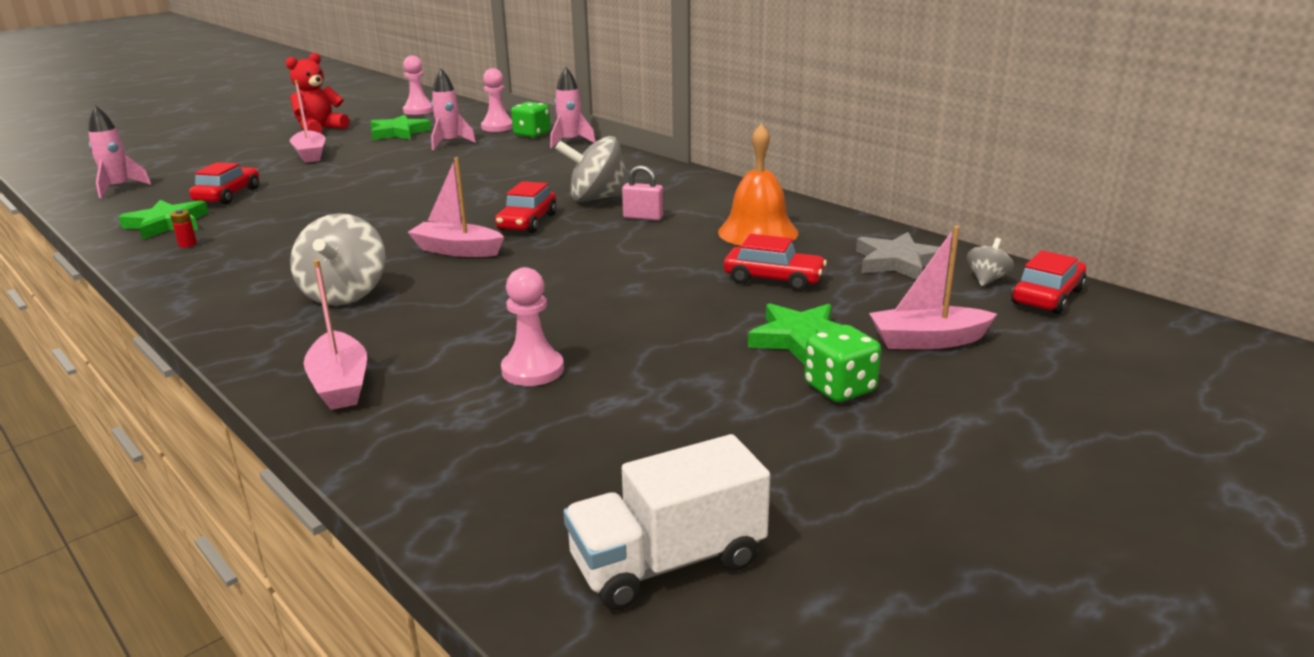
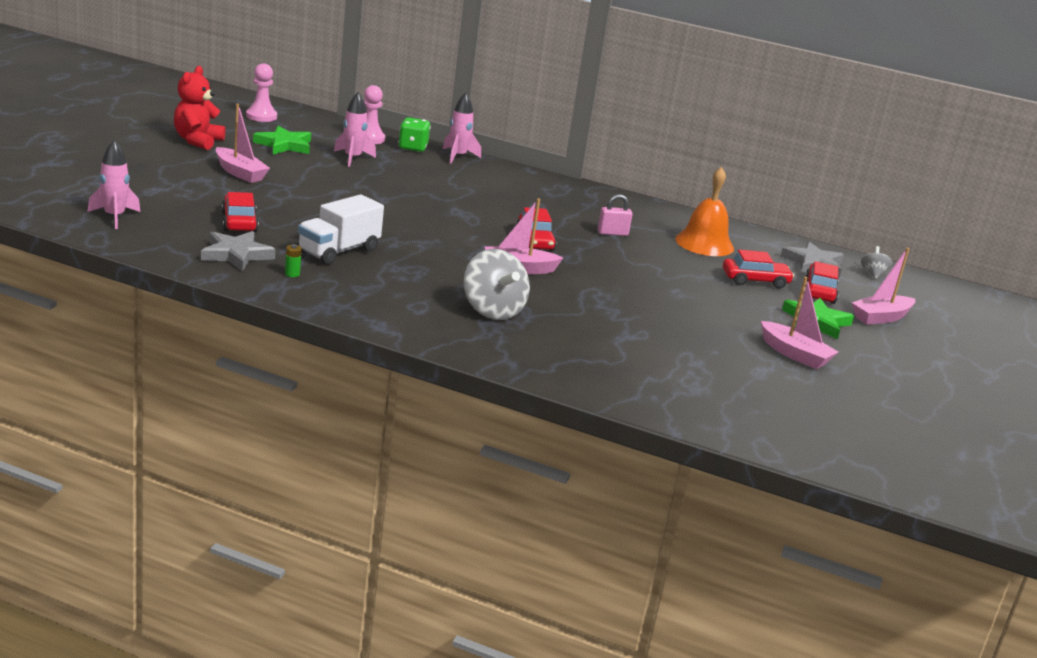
camera: 30 degrees left, 0 degrees up
(167, 224) = (236, 254): green star -> grey star
(187, 244) = (292, 274): red battery -> green battery
(340, 384) = (591, 375): pink boat -> pink boat (795, 354)
(532, 370) = (692, 355): pink pawn -> none
(597, 198) = (557, 216): grey spinning top -> none
(667, 562) = (885, 446): white truck -> white truck (338, 251)
(840, 388) = (867, 351): green dice -> none
(1047, 296) = (914, 284): red car -> red car (819, 292)

